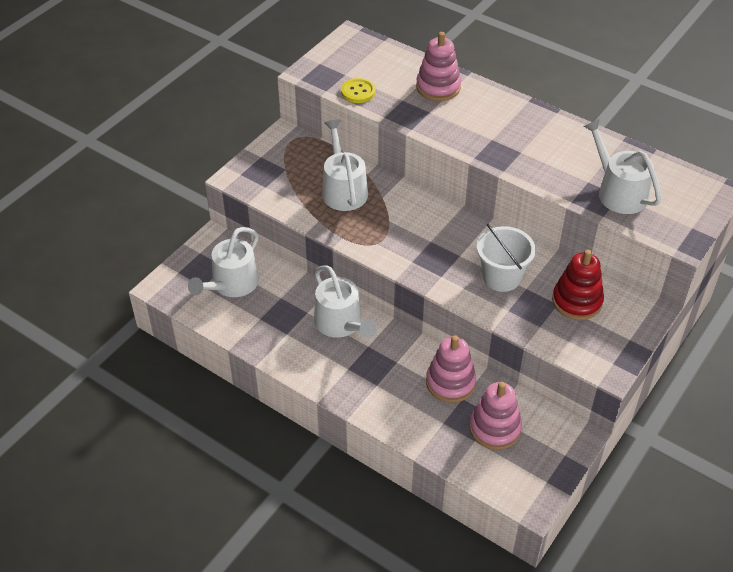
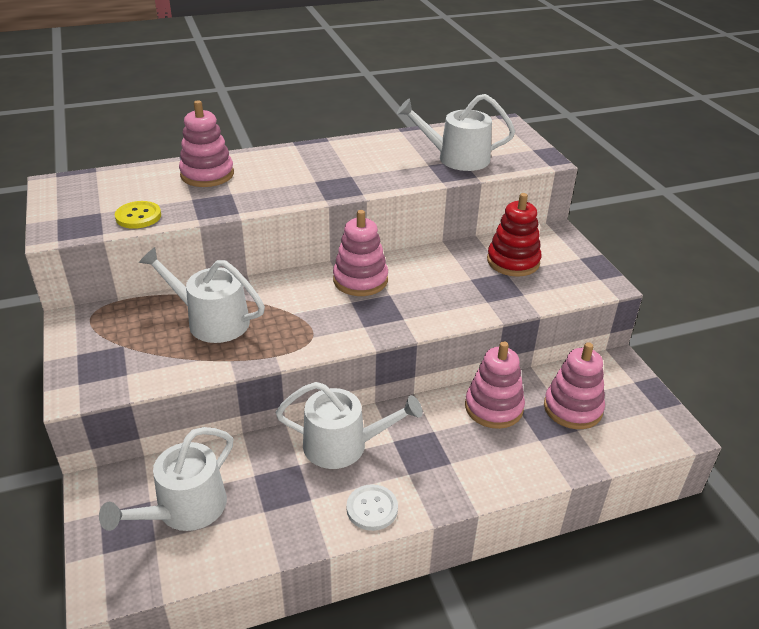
camera: 55 degrees left, 10 degrees down
(231, 284) = (185, 509): white watering can -> white watering can turned 60 degrees clockwise
(304, 366) = (372, 508): none -> white button
(459, 232) = (360, 280): none -> pink stacking toy
(501, 277) = (443, 285): white bucket -> none

